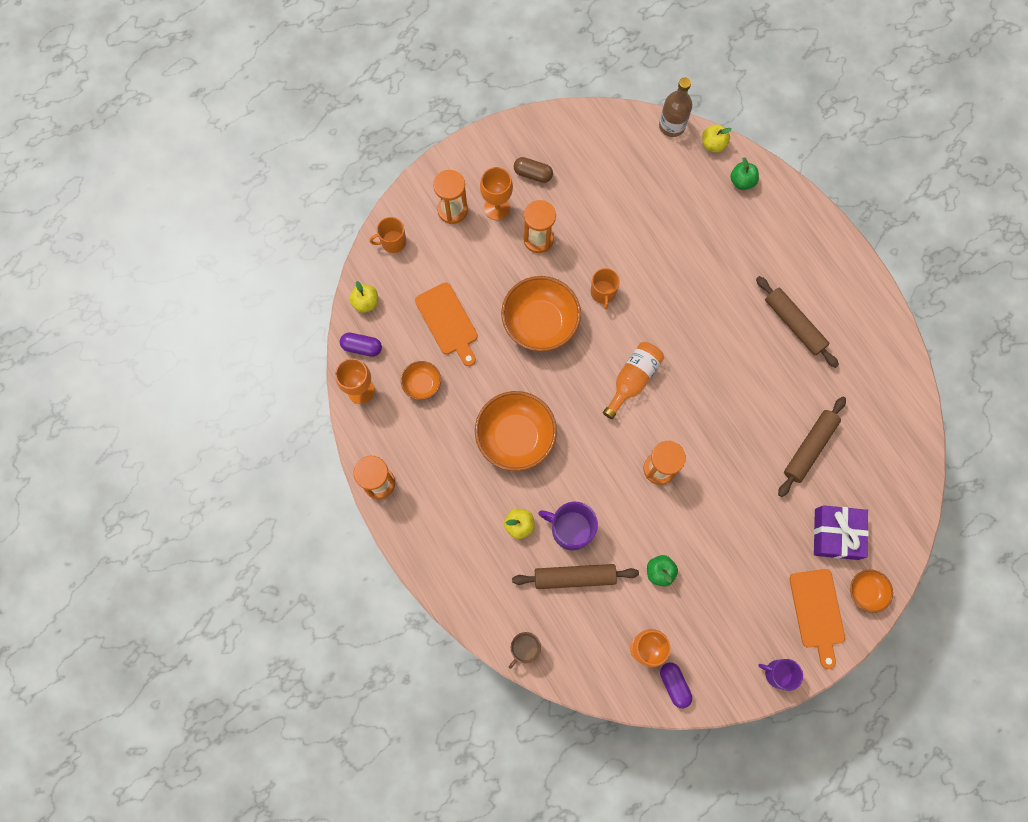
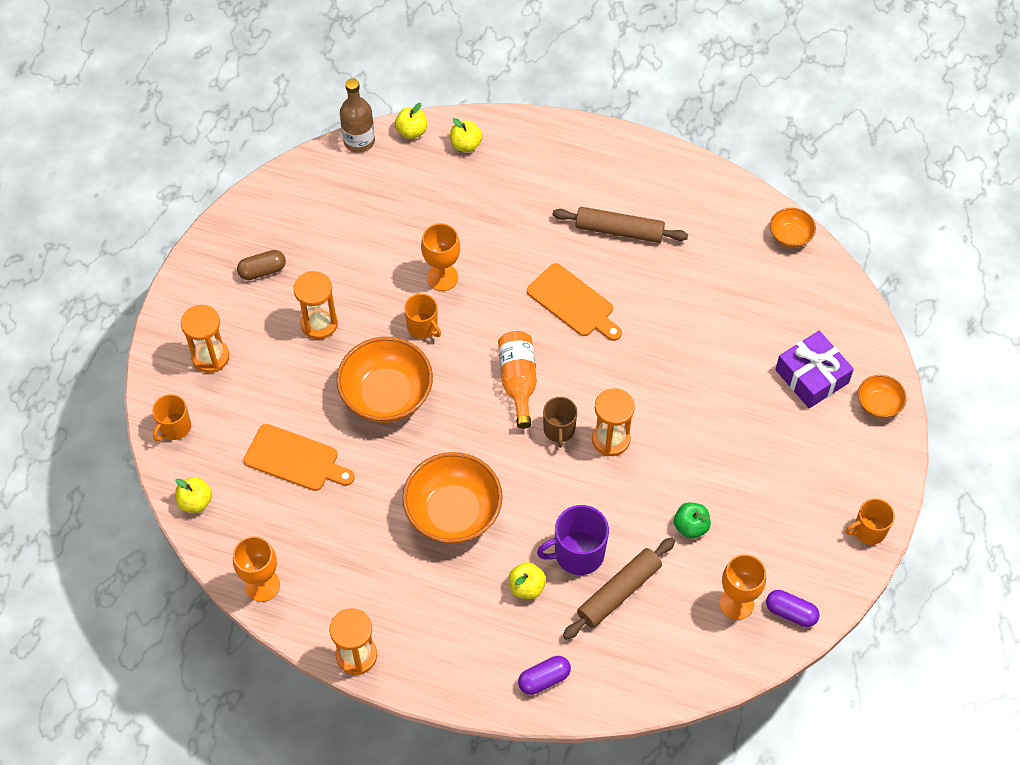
camera: 40 degrees left, 15 degrees down
(362, 347) = (228, 545): purple capsule -> purple capsule (544, 679)
(422, 384) = (319, 534): orange bowl -> orange bowl (790, 236)
(497, 208) = (253, 324): orange goblet -> orange goblet (442, 277)
(524, 648) = (630, 692): brown mug -> brown mug (559, 430)
(742, 181) = (466, 145): green apple -> yellow apple
(777, 673) = (868, 530): purple mug -> orange mug
(809, 448) = (724, 323): brown rolling pin -> none
(817, 612) = (854, 453): orange cutting board -> orange cutting board (573, 303)

